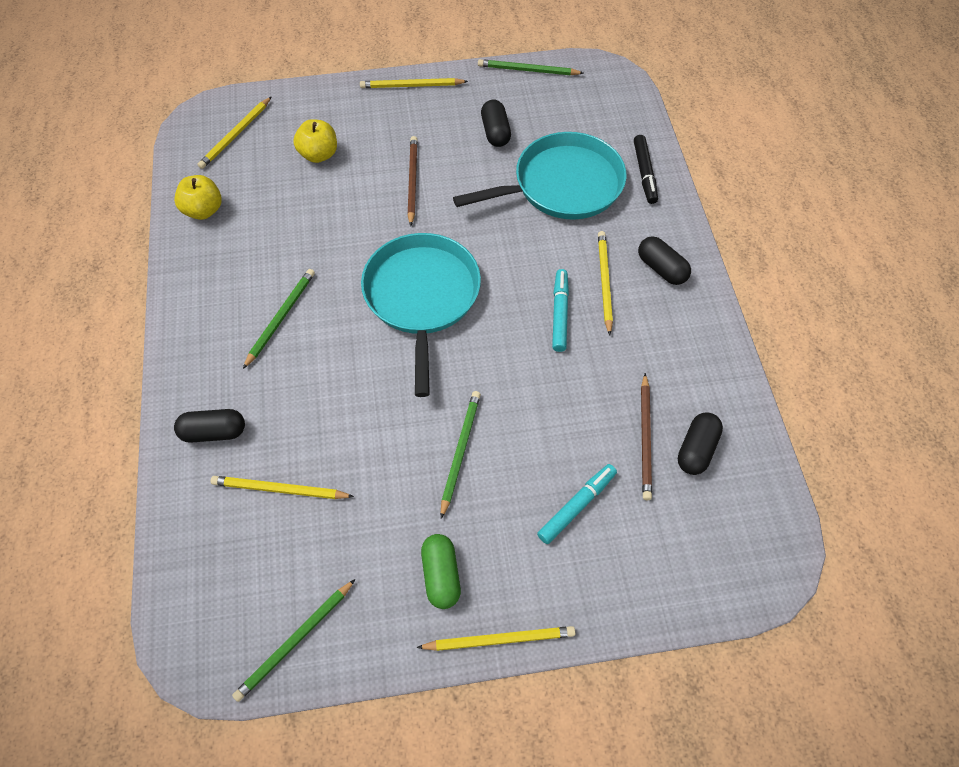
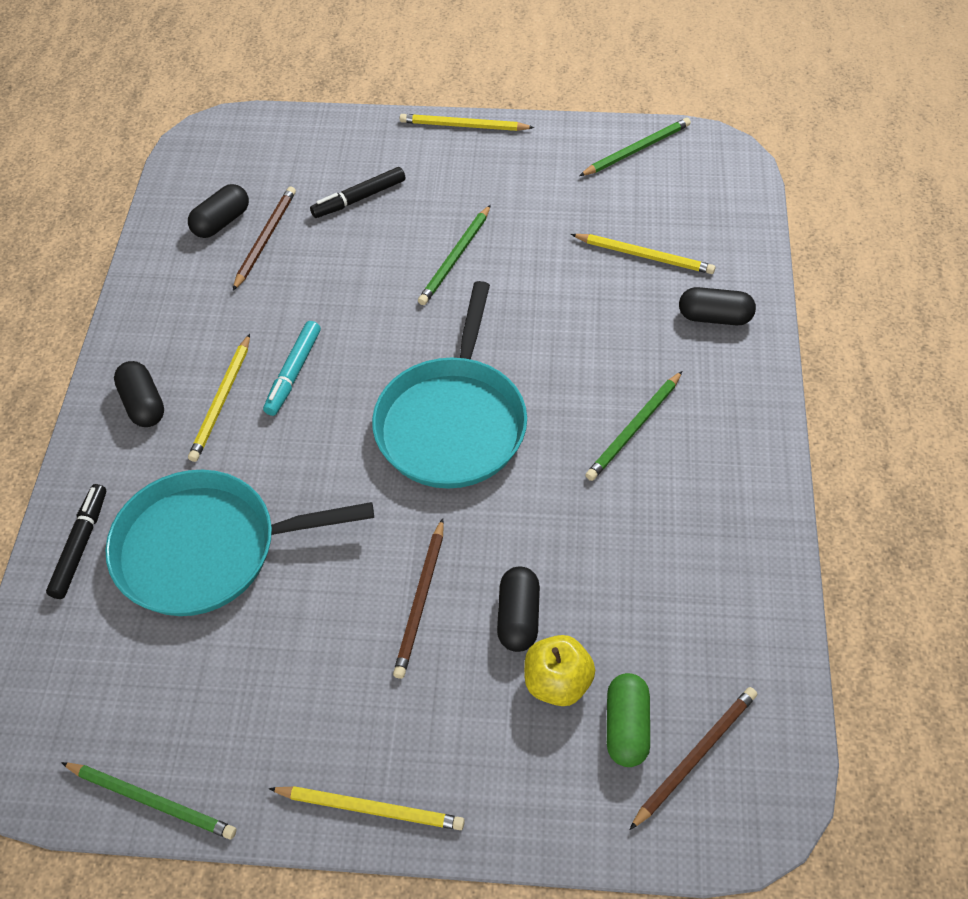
camera: 165 degrees left, 5 degrees down
(203, 210) = (743, 611): yellow apple -> none
(235, 135) = (695, 756): yellow pencil -> brown pencil
(441, 575) = (501, 171): green capsule -> green capsule (626, 727)
(495, 132) = (263, 669): black capsule -> black capsule (518, 617)
(577, 506) = (359, 198): turquoise marker -> black marker

